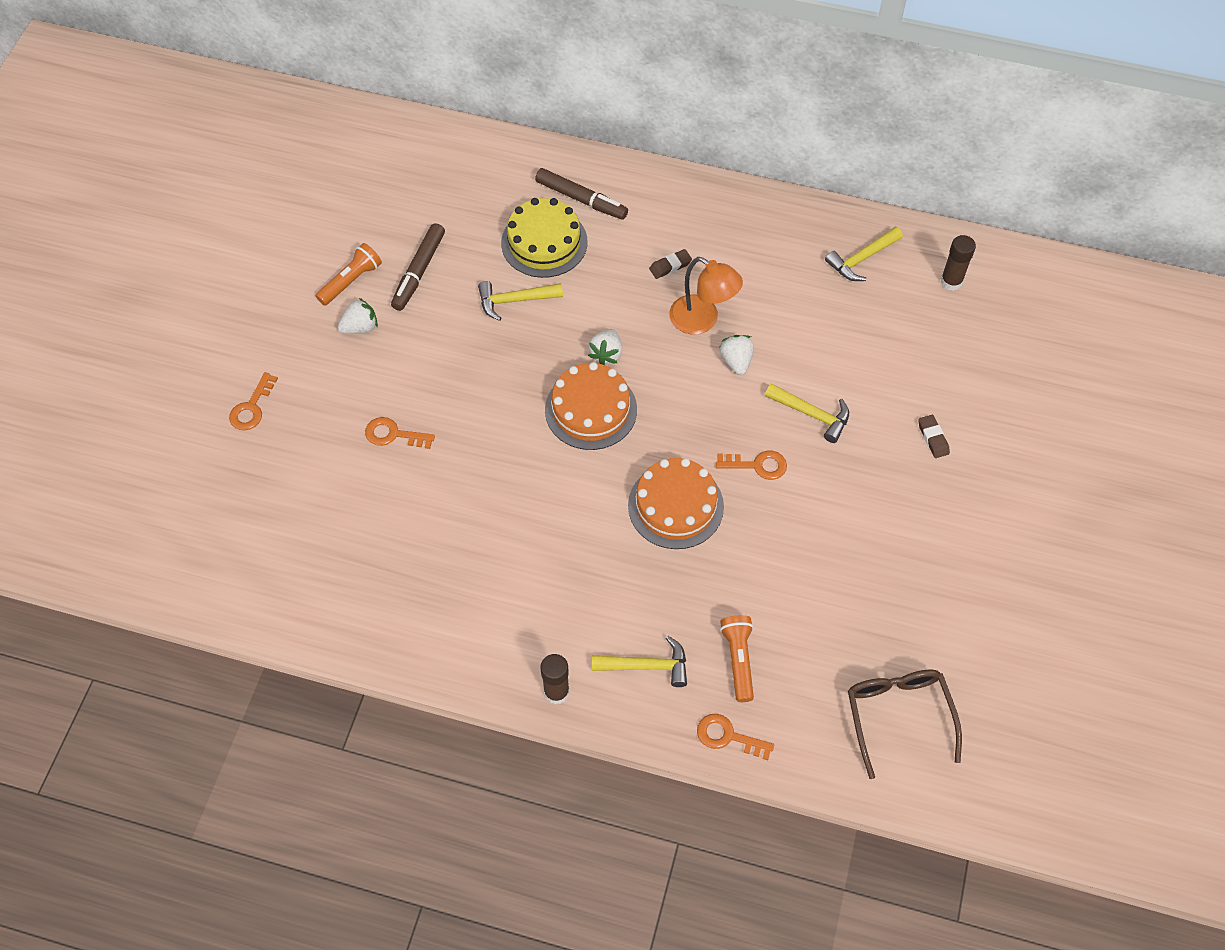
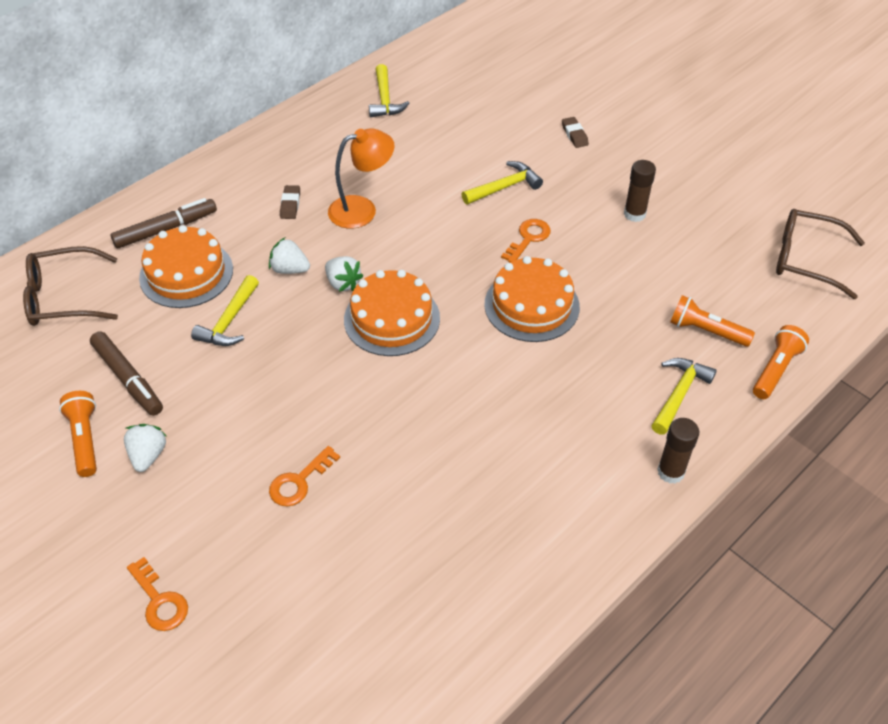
camera: 60 degrees left, 10 degrees down
(468, 182) = (64, 297): none -> brown glasses
(544, 242) = (186, 273): yellow cake -> orange cake
(728, 736) = (776, 369): orange key -> orange flashlight
(736, 361) = (419, 207): white strawberry -> white strawberry (290, 269)
(933, 438) = (574, 135): brown eraser -> brown eraser turned 60 degrees clockwise
(951, 281) = (446, 66): brown glue stick -> brown glue stick (634, 214)

